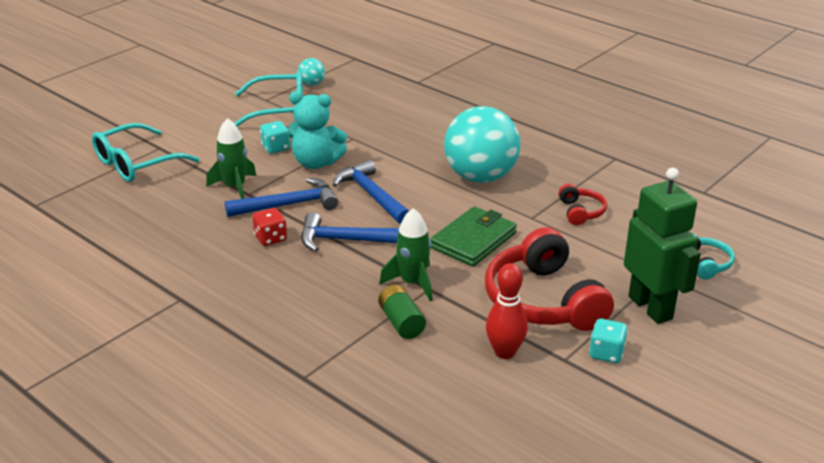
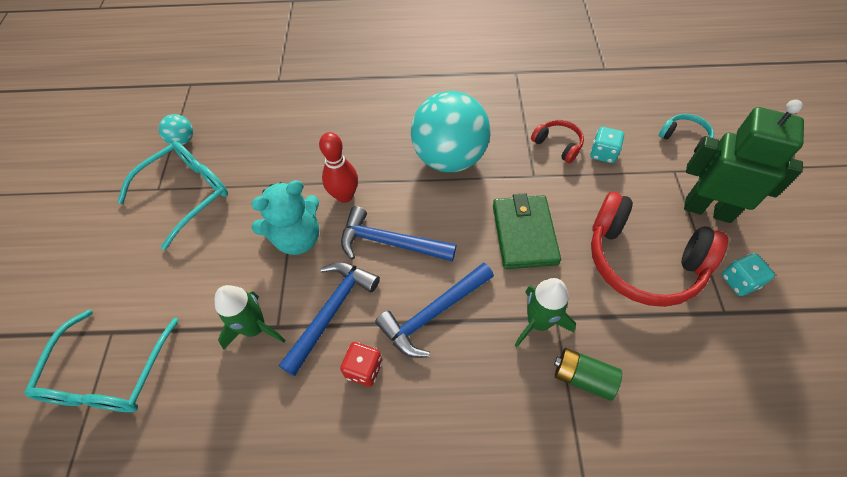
camera: 40 degrees left, 25 degrees up
(275, 148) = (237, 246): turquoise dice -> turquoise dice (603, 153)
(505, 352) = (684, 342): red bowling pin -> red bowling pin (344, 196)

